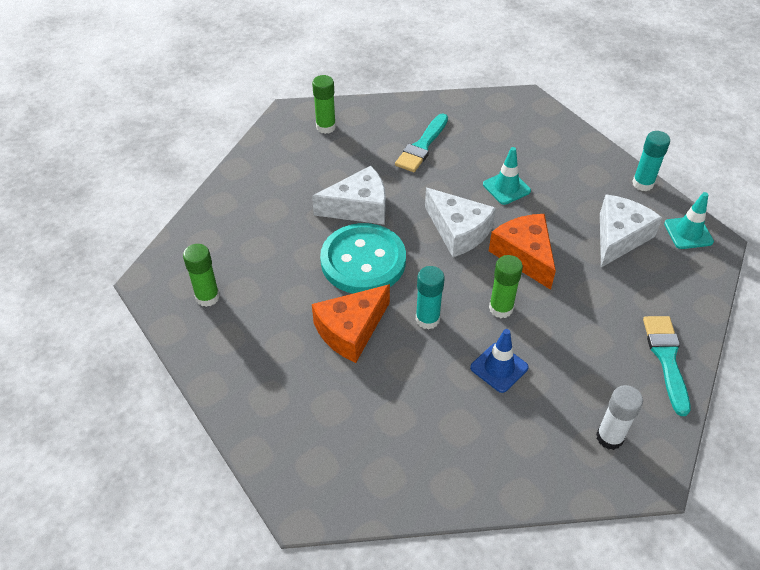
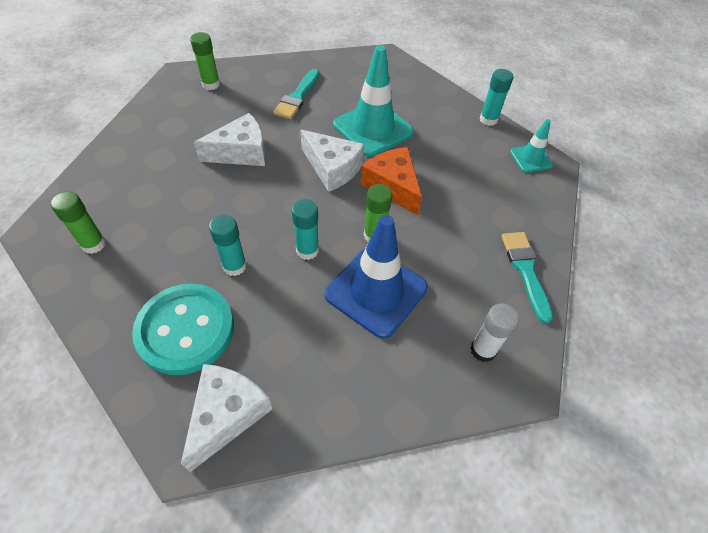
camera: 10 degrees left, 5 degrees up
(351, 330) = (234, 266): orange cheese -> turquoise glue stick
(363, 261) = (246, 200): turquoise button -> turquoise button (185, 330)
(499, 367) = (376, 291): blue traffic cone -> blue traffic cone, size x1.91
(506, 188) = (373, 128): turquoise traffic cone -> turquoise traffic cone, size x1.91
(619, 237) = (473, 165): white cheese -> white cheese (227, 415)

